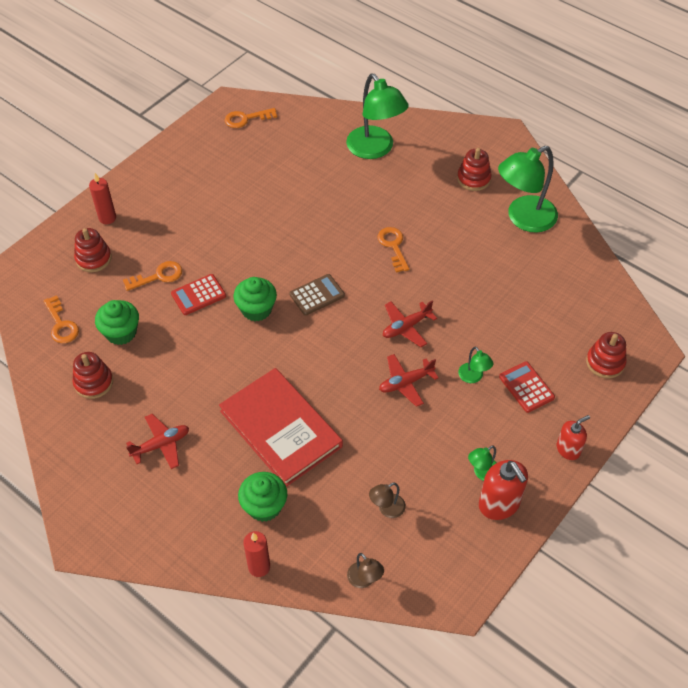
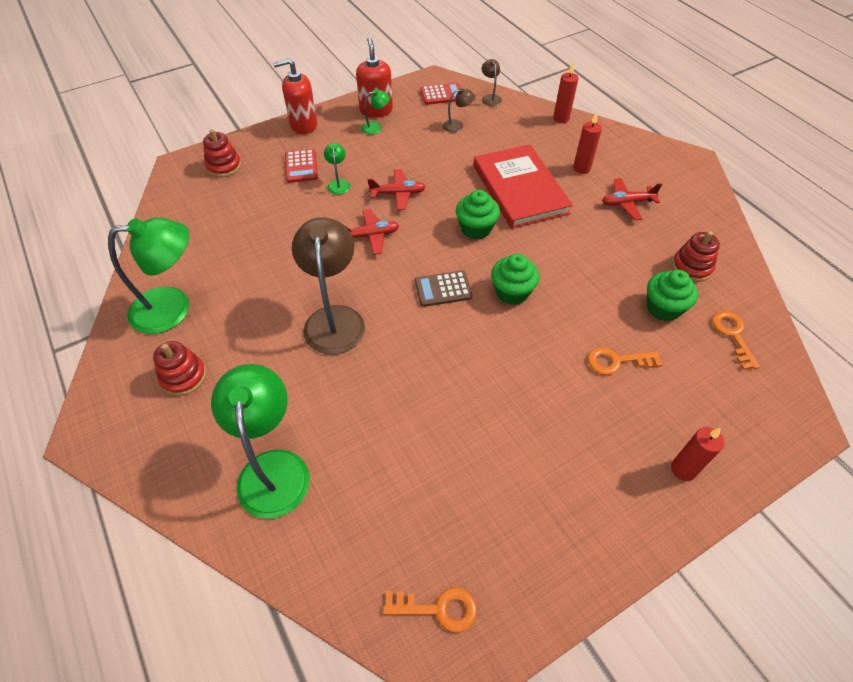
camera: 160 degrees left, 0 degrees up
(93, 258) = (700, 409): red stacking toy -> none
(198, 295) = (572, 325): red calculator -> red calculator (441, 94)
(218, 482) = (581, 168): none -> red candle
(264, 506) = (548, 147): green cupcake -> green cupcake (476, 228)
(393, 246) = (334, 318): orange key -> brown lamp
(568, 449) = (303, 125): red soap dispenser -> red soap dispenser, size x1.57

